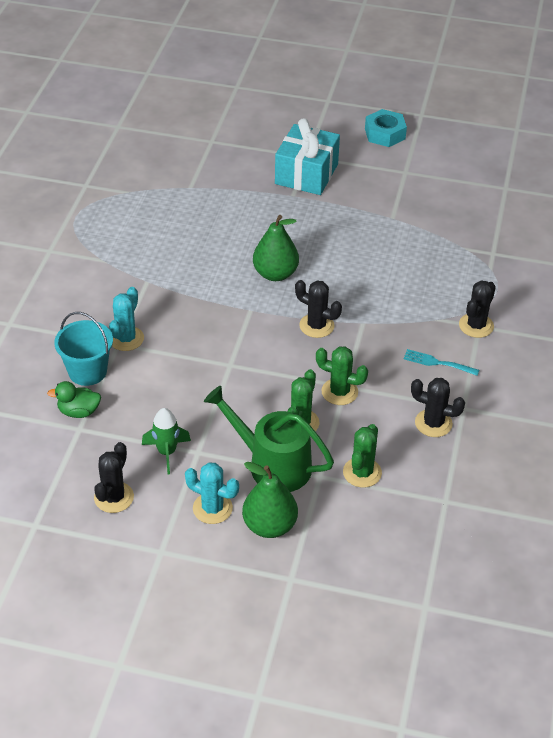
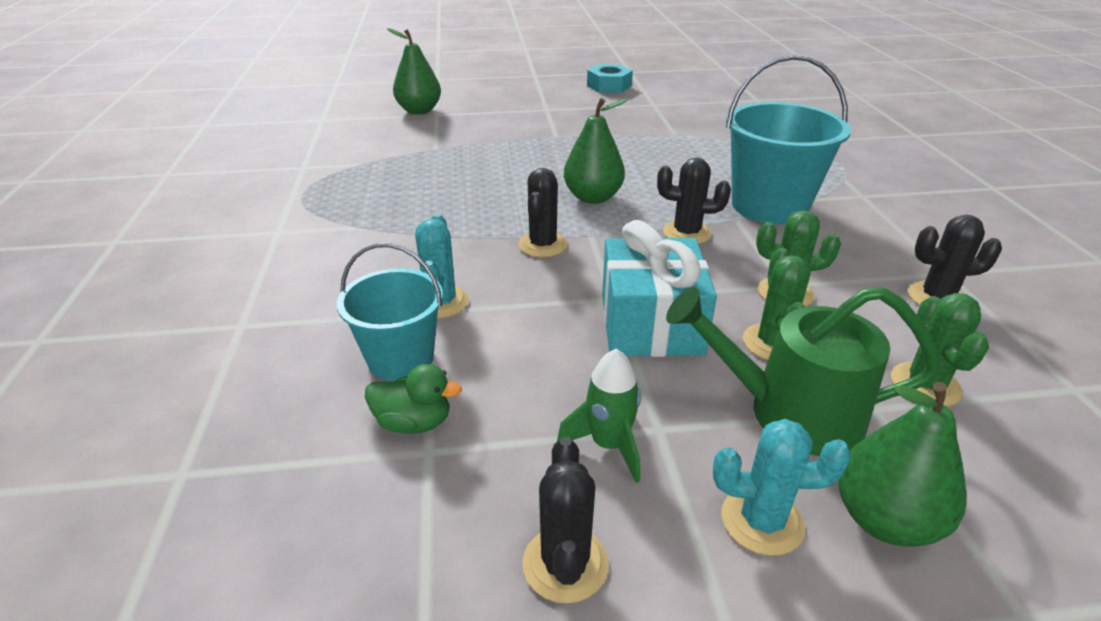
camera: 20 degrees left, 10 degrees down
(79, 411) = (414, 422): green duck -> green duck turned 150 degrees counterclockwise
(199, 133) = (419, 111): none -> green pear
(306, 174) = (557, 120): turquoise gift -> turquoise gift (651, 324)
(397, 317) = (769, 206): none -> turquoise bucket
(437, 363) = (862, 236): turquoise fork -> none
(476, 326) = (860, 196): black cactus -> black cactus (543, 245)

